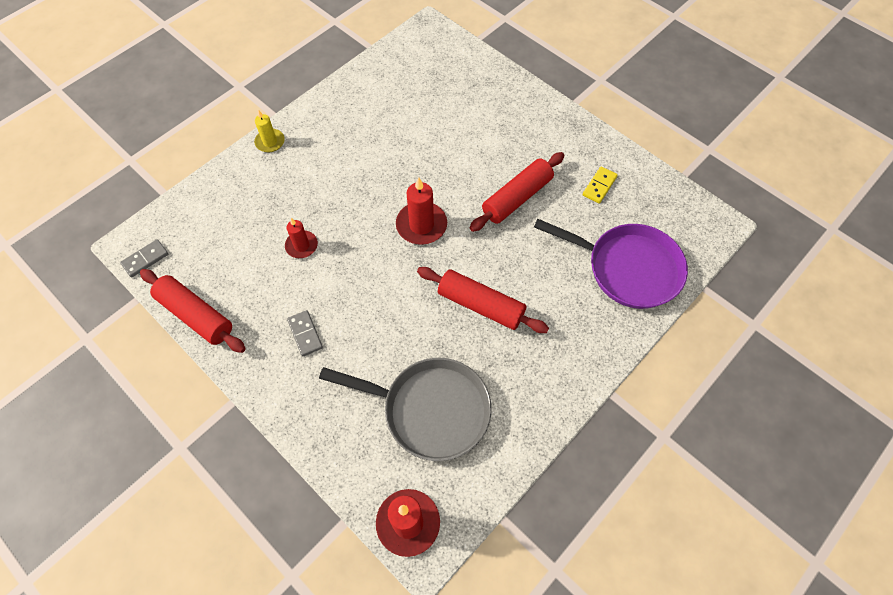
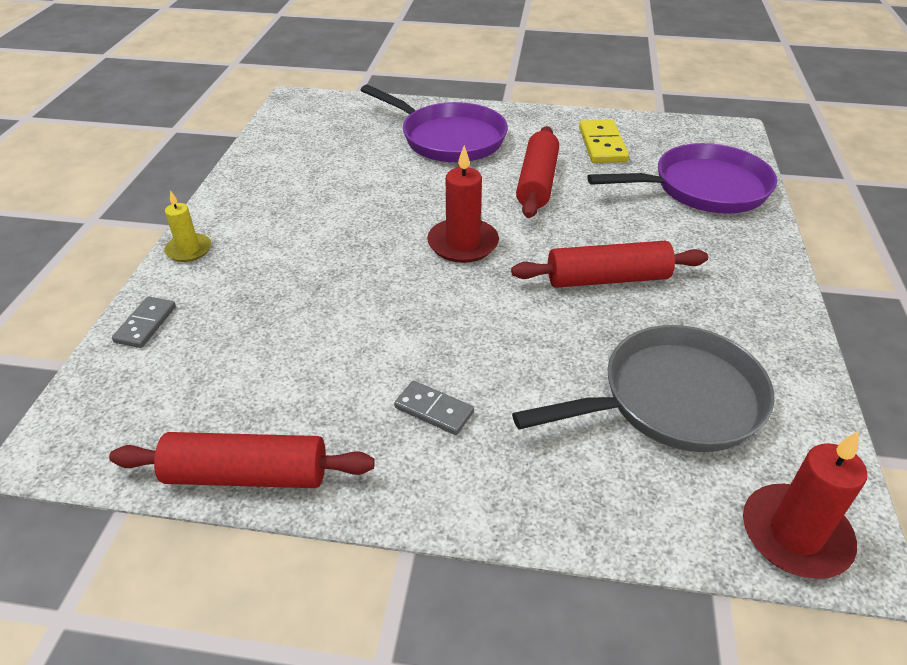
camera: 35 degrees left, 20 degrees down
(145, 259) = (97, 451): grey domino -> grey domino (146, 324)
(301, 246) = (334, 325): red candle -> none
(497, 122) = (448, 138): none -> purple pan
(599, 186) = (602, 145): yellow domino -> yellow domino, size x1.54

